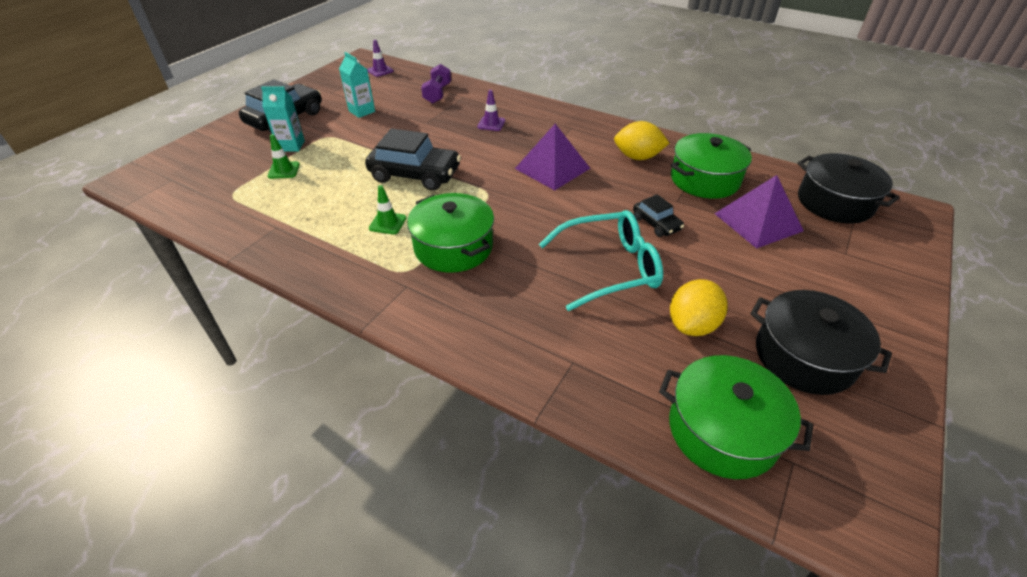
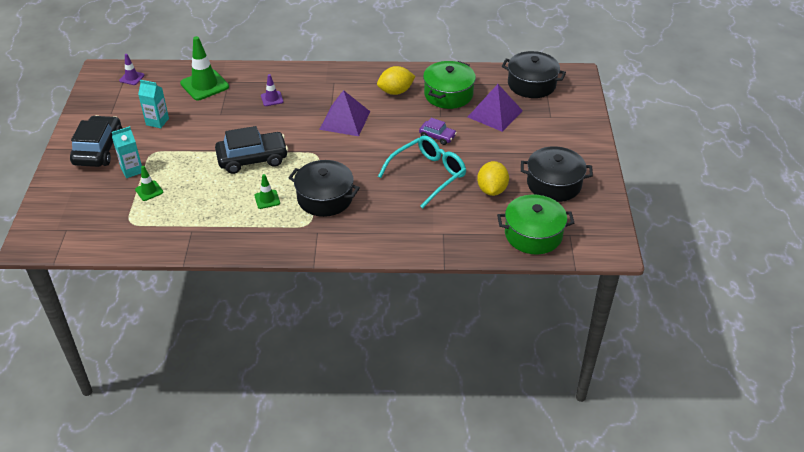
camera: 30 degrees left, 0 degrees up
(437, 94) = (204, 85): purple dumbbell -> green traffic cone
(453, 247) = (325, 198): green pot -> black pot
(656, 223) = (437, 136): black car -> purple car

